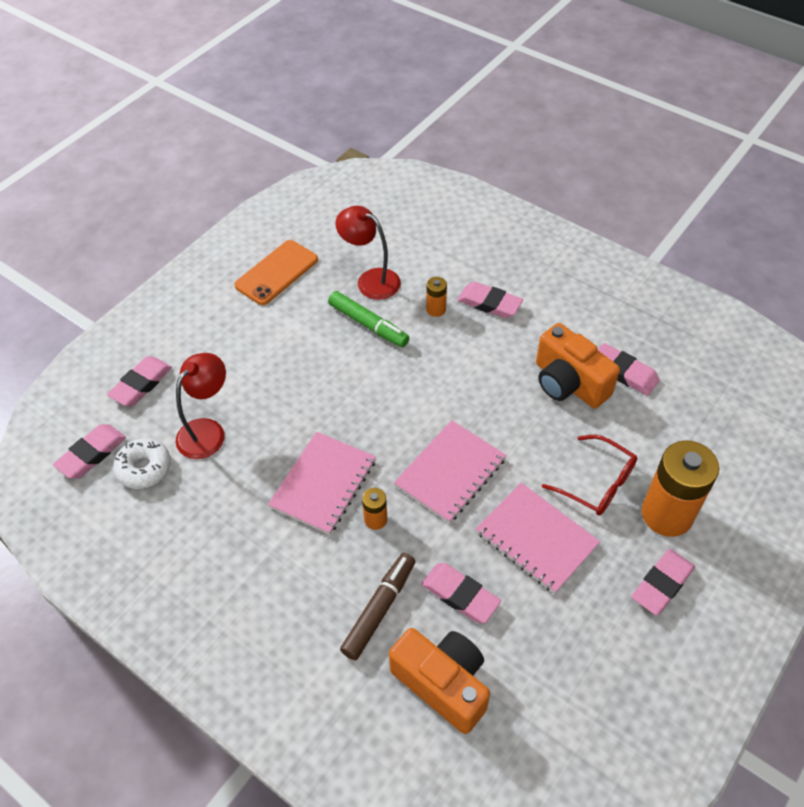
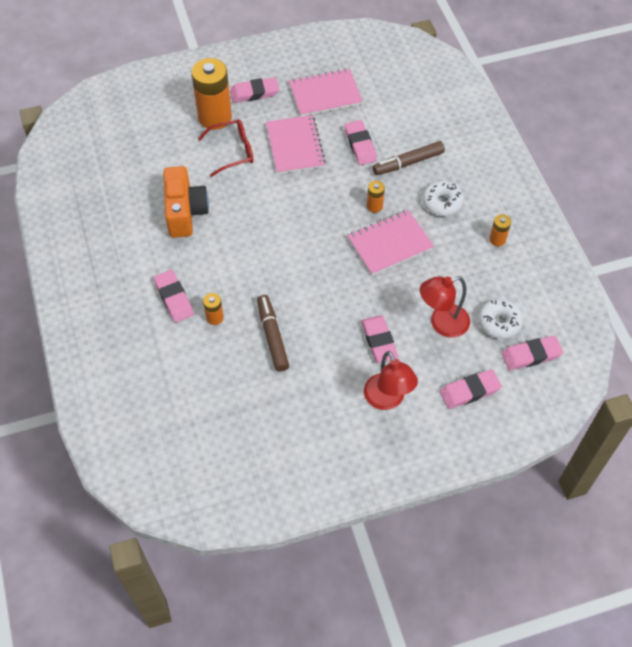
camera: 145 degrees left, 5 degrees up
(197, 569) = (497, 239): none -> orange battery
(277, 273) = (303, 431): orange phone -> none
(297, 577) = (442, 203): none -> white donut
(368, 324) = (272, 336): green marker -> brown marker
(370, 280) = (238, 374): red lamp -> red lamp (387, 400)
(443, 683) = (402, 116): orange camera -> none
(450, 472) = (309, 205): pink notebook -> pink notebook (325, 94)
(597, 483) = (233, 151): red glasses -> red glasses turned 90 degrees clockwise
(624, 372) = (145, 198): pink eraser -> pink eraser (379, 341)

